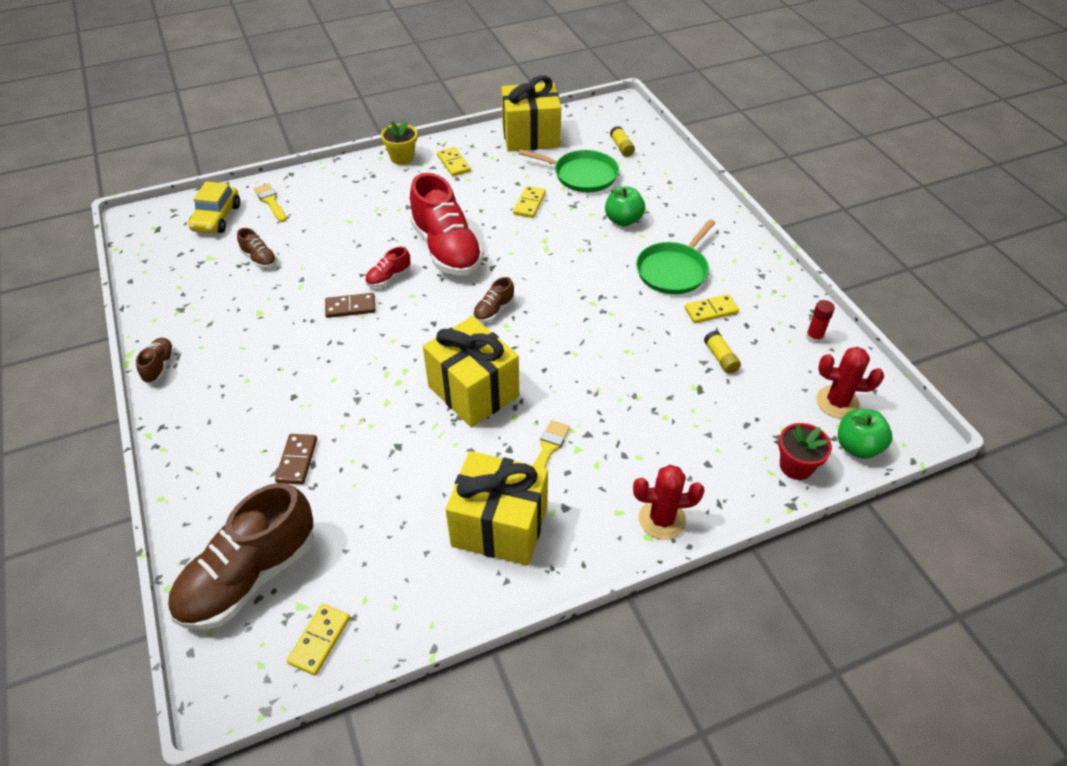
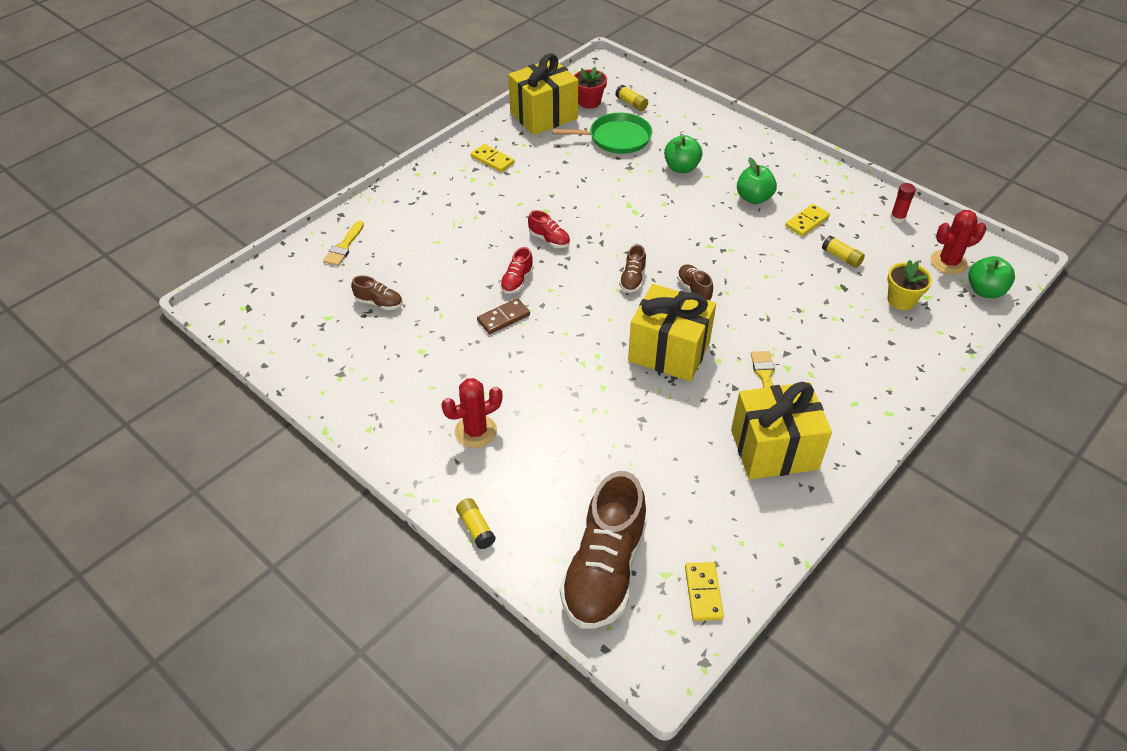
camera: 25 degrees left, 0 degrees up
(159, 366) = (366, 431): brown shoe -> brown shoe (694, 289)
(175, 488) = (476, 528): none -> yellow glue stick
(216, 218) = (301, 278): yellow car -> none
(271, 202) = (344, 246): yellow brush -> yellow brush turned 105 degrees counterclockwise
(297, 460) = (566, 463): brown domino -> none
(402, 157) = (439, 168): yellow flower pot -> yellow flower pot (901, 300)
(447, 249) = (549, 239): red shoe -> red shoe, size x0.44
(529, 203) = (590, 177): yellow domino -> none
(662, 519) = (889, 396): red cactus -> red cactus (475, 431)
(673, 270) = (754, 198): green pan -> green apple
(796, 466) = (953, 321): red flower pot -> red flower pot (589, 102)

